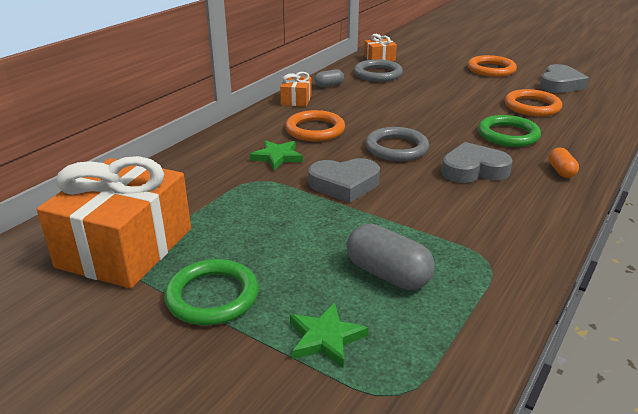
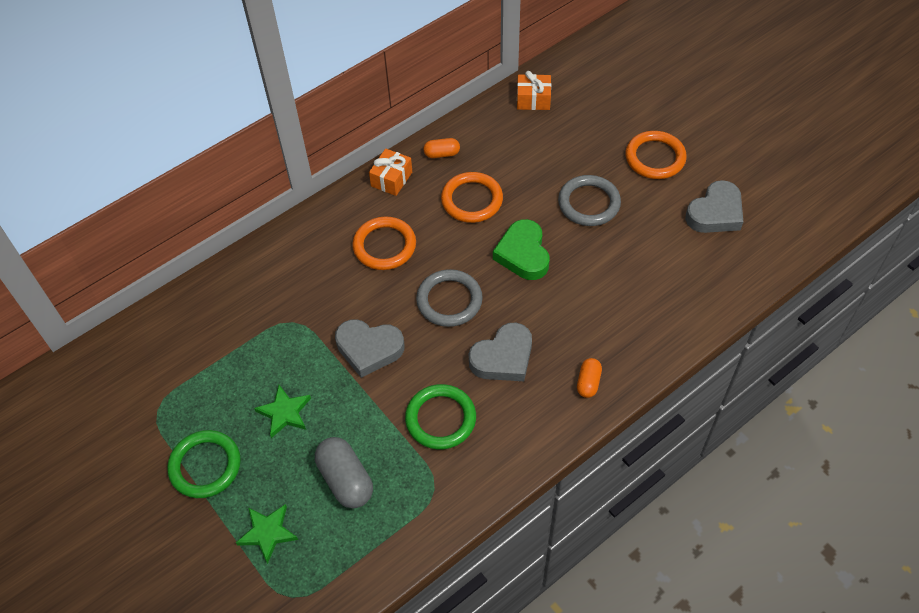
camera: 20 degrees right, 25 degrees up
(125, 247) = (158, 389): orange gift -> none
(277, 157) = (327, 287): green star -> green star (284, 412)
(329, 85) = (442, 154): grey capsule -> orange capsule
(378, 74) = (511, 139): grey ring -> grey ring (589, 203)
(437, 118) = (523, 254): none -> green heart
(473, 170) = (503, 357): grey heart -> grey heart turned 135 degrees clockwise
(508, 135) = (579, 305): green ring -> green ring (440, 419)
(532, 106) = (645, 255): orange ring -> orange ring (472, 200)

